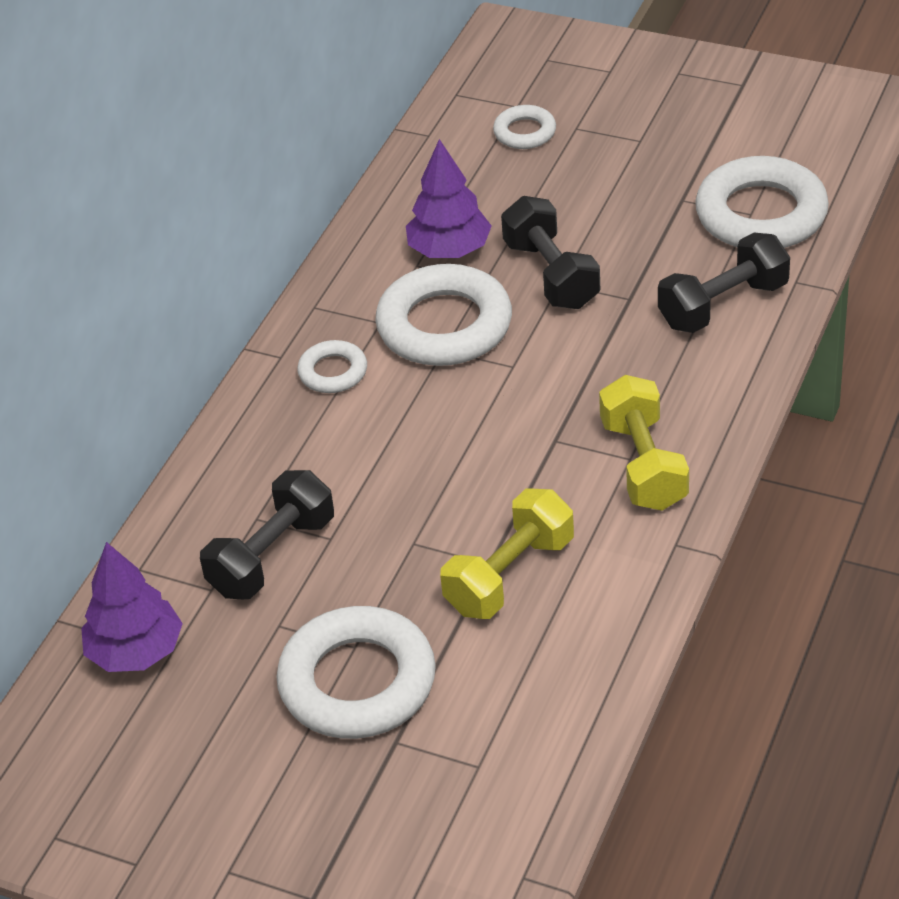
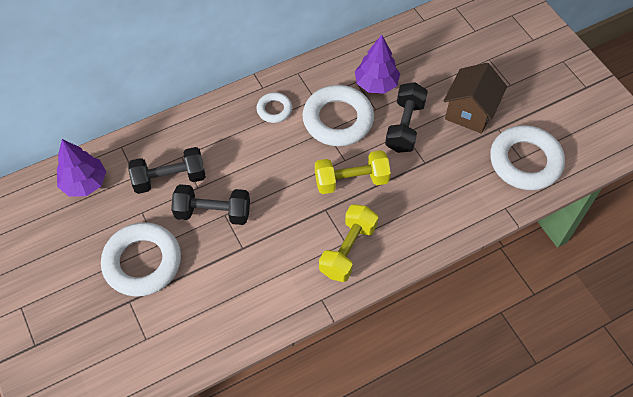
camera: 35 degrees right, 15 degrees up
(509, 575) = (244, 260): yellow dumbbell -> yellow dumbbell (351, 180)
(525, 132) = (465, 46): white ring -> none
(622, 204) = (470, 112): none -> brown house
(723, 305) = (461, 196): black dumbbell -> black dumbbell (213, 213)

